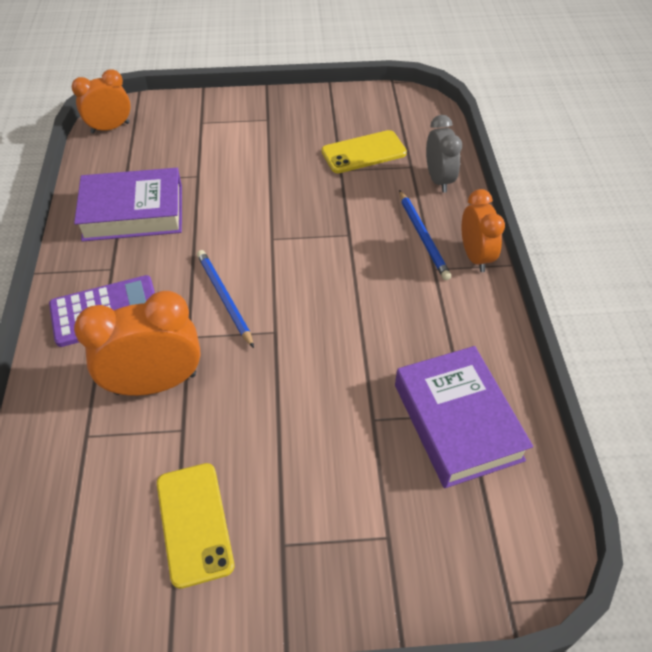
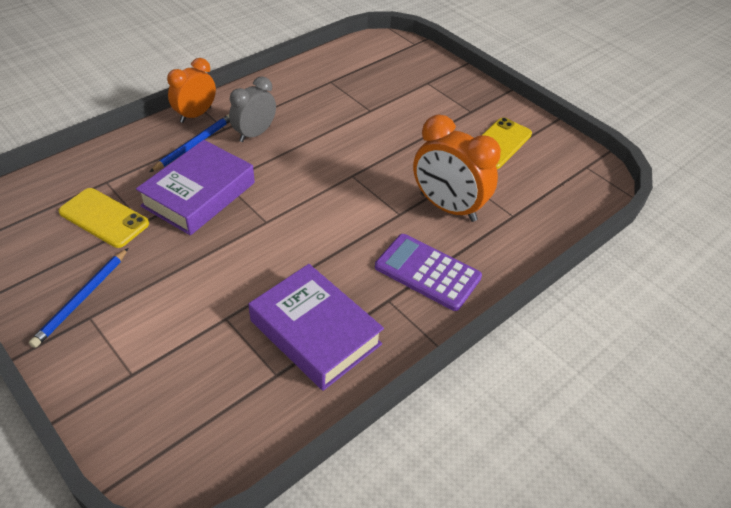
camera: 130 degrees left, 5 degrees down
(110, 128) = (201, 461): orange clock -> none
(224, 298) = (350, 214): blue pencil -> blue pencil (82, 299)
(438, 180) = (114, 160): grey clock -> grey clock (254, 134)
(457, 422) = (339, 82): purple book -> purple book (199, 194)

